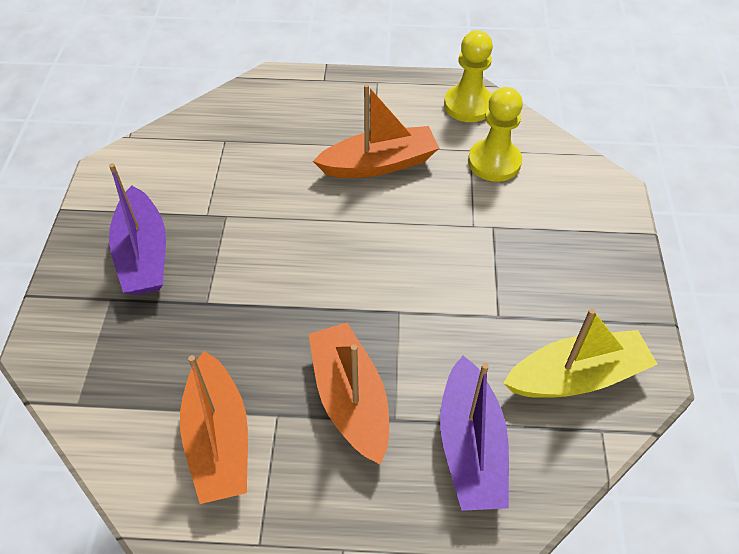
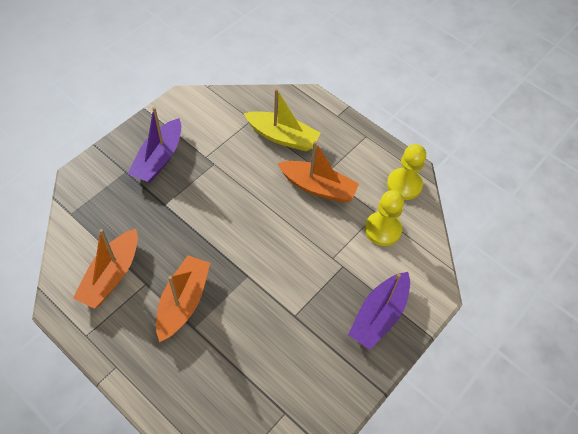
camera: 35 degrees right, 5 degrees up
(471, 447) = (214, 368): purple boat -> purple boat (379, 315)
(577, 376) = (301, 377): yellow boat -> yellow boat (282, 137)

